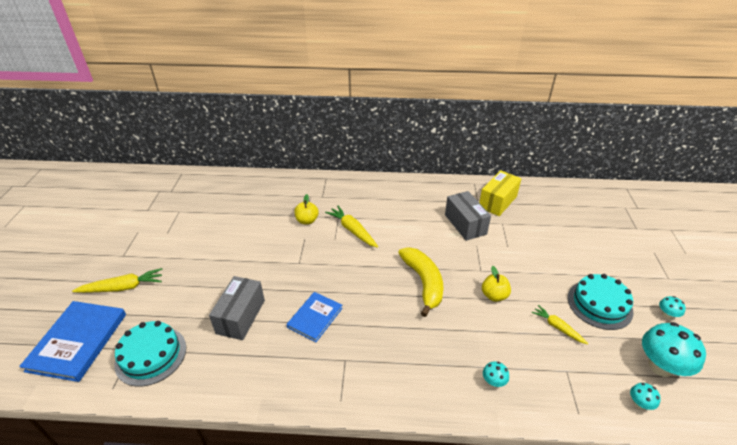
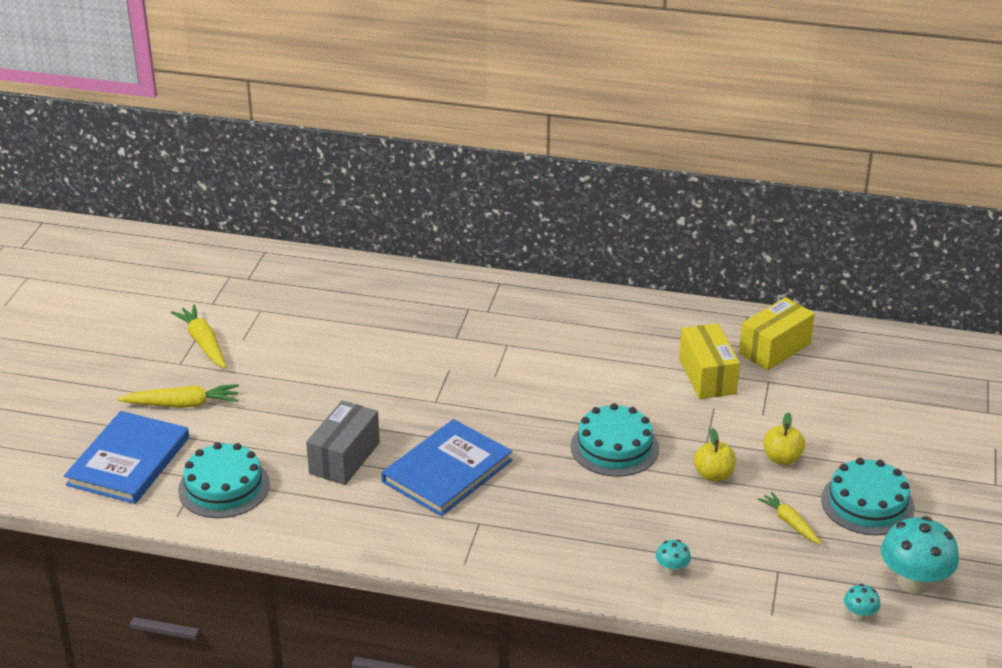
camera: 10 degrees right, 5 degrees down
(307, 221) = (457, 344): yellow apple -> yellow apple (782, 458)
(315, 317) = (447, 471): blue book -> blue book, size x1.60
(352, 230) = (525, 366): yellow carrot -> yellow carrot (203, 343)
(423, 282) = (614, 447): yellow banana -> turquoise cake
(465, 224) = (707, 376): grey box -> yellow box
(667, 315) = (962, 527): turquoise mushroom -> none

